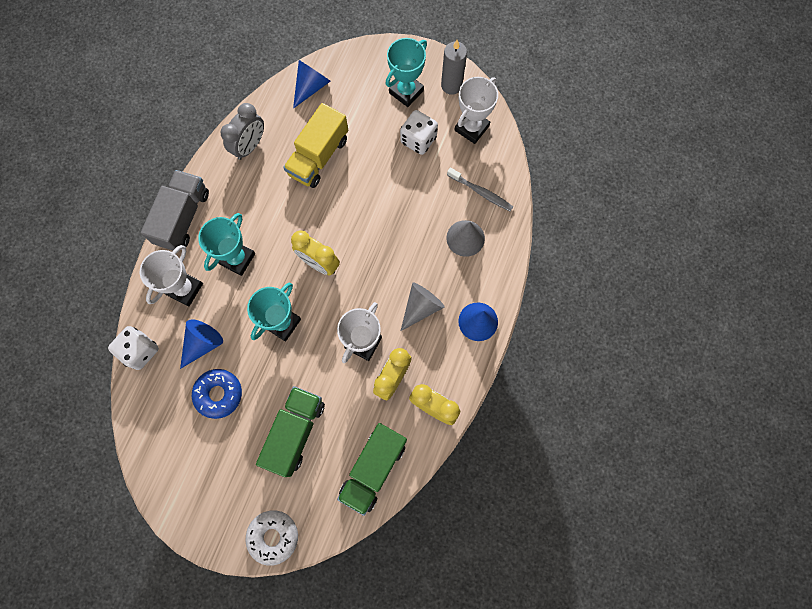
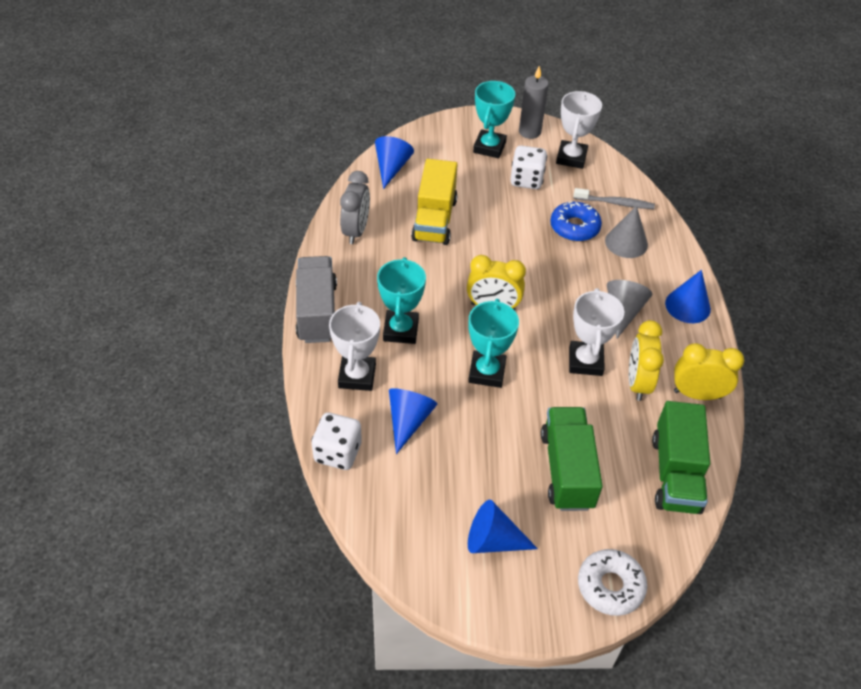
camera: 25 degrees left, 25 degrees down
(212, 467) = (493, 541): none -> blue cone
(218, 394) = (456, 463): blue donut -> blue donut (574, 227)

